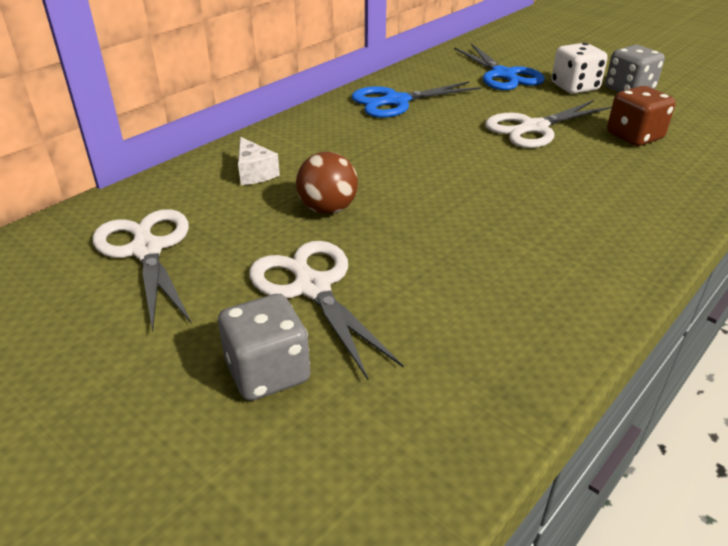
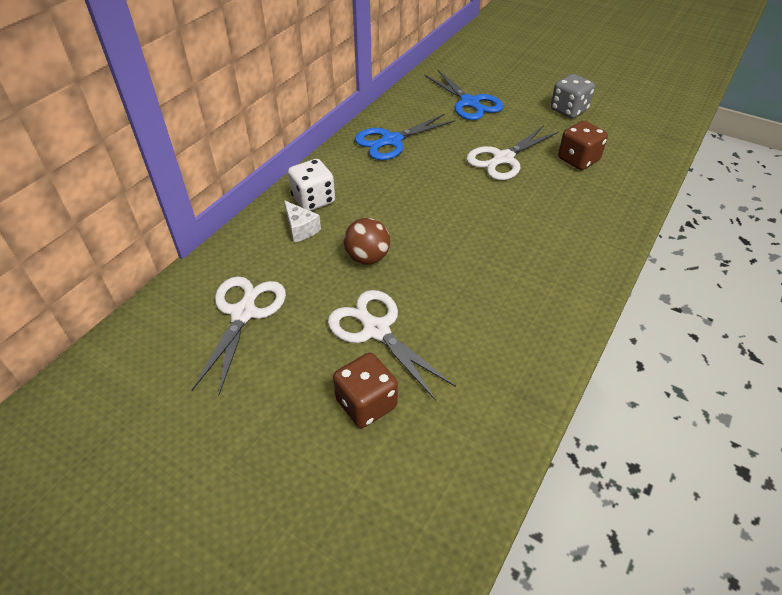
camera: 10 degrees left, 10 degrees up
(147, 250) = (243, 313): white scissors -> white scissors turned 45 degrees clockwise
(268, 372) = (366, 403): grey dice -> brown dice
(574, 87) = (527, 111): white dice -> white dice (313, 200)

